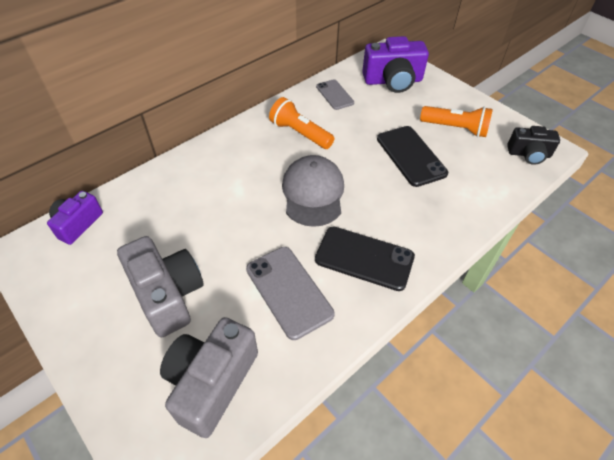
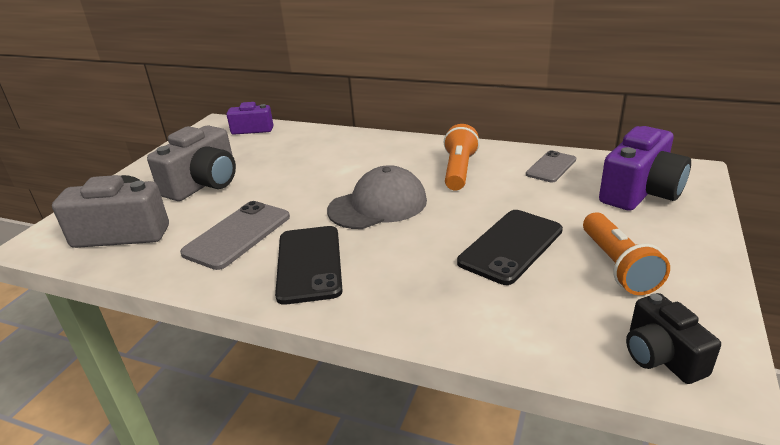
camera: 65 degrees right, 20 degrees down
(393, 81) = (640, 192): purple camera -> purple camera turned 105 degrees counterclockwise

